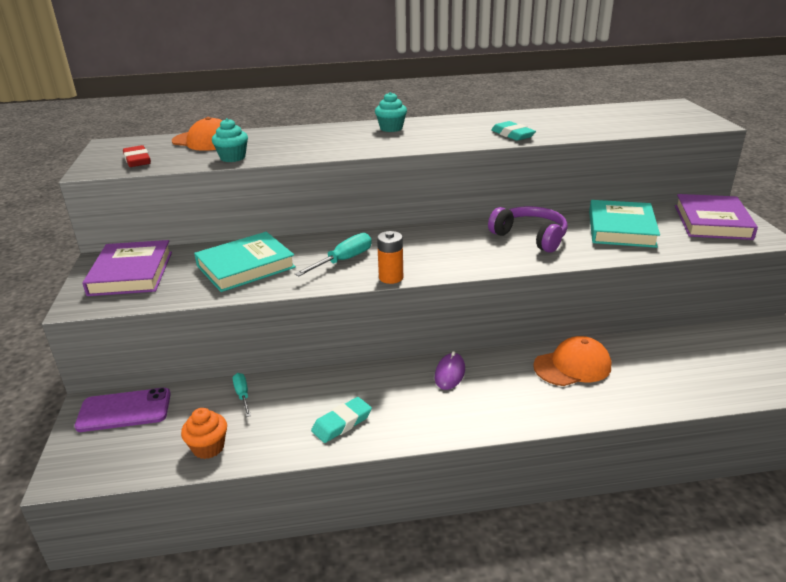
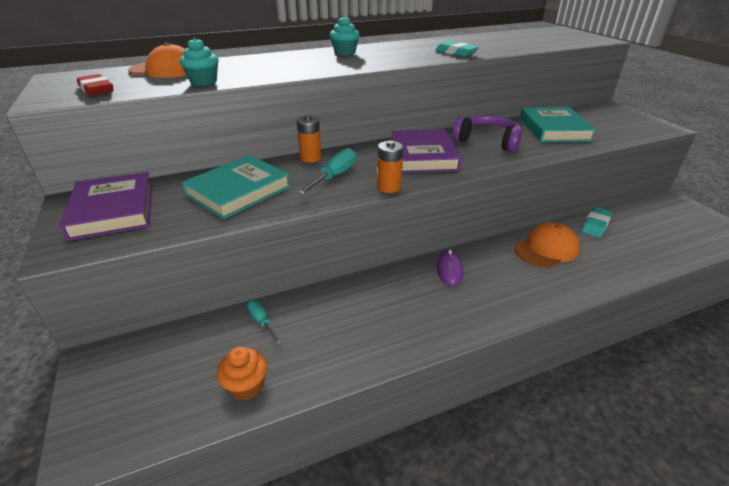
camera: 15 degrees left, 5 degrees up
(124, 410) = (135, 359): purple phone -> none
(330, 239) = (310, 158): none -> orange battery
(342, 423) = (374, 334): turquoise eraser -> turquoise eraser (595, 225)
(712, 222) = (616, 119): purple book -> purple book (423, 156)

